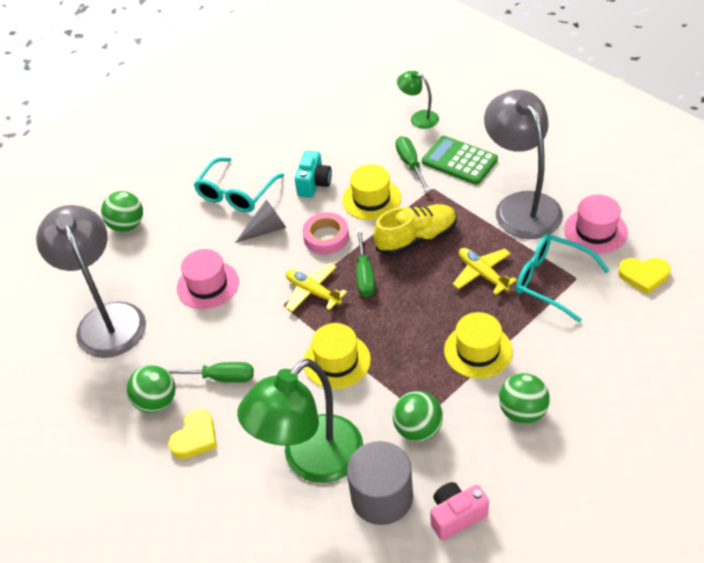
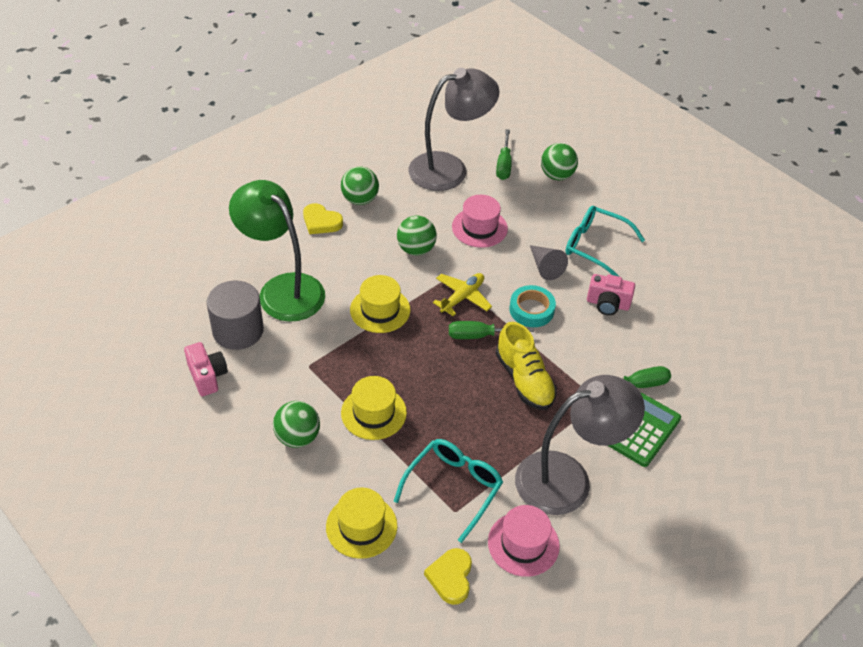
camera: 85 degrees right, 0 degrees up
(220, 377) = (376, 236): green screwdriver -> green screwdriver (504, 165)
(314, 184) = (607, 304): turquoise camera -> pink camera
(326, 237) = (531, 310): pink tape -> turquoise tape
(371, 199) = (583, 348): yellow hat -> yellow hat (361, 526)
(418, 429) = (296, 360): green ball -> green ball (416, 249)
(419, 118) = (716, 400): green lamp -> none
(482, 274) = (470, 429): yellow plane -> none

